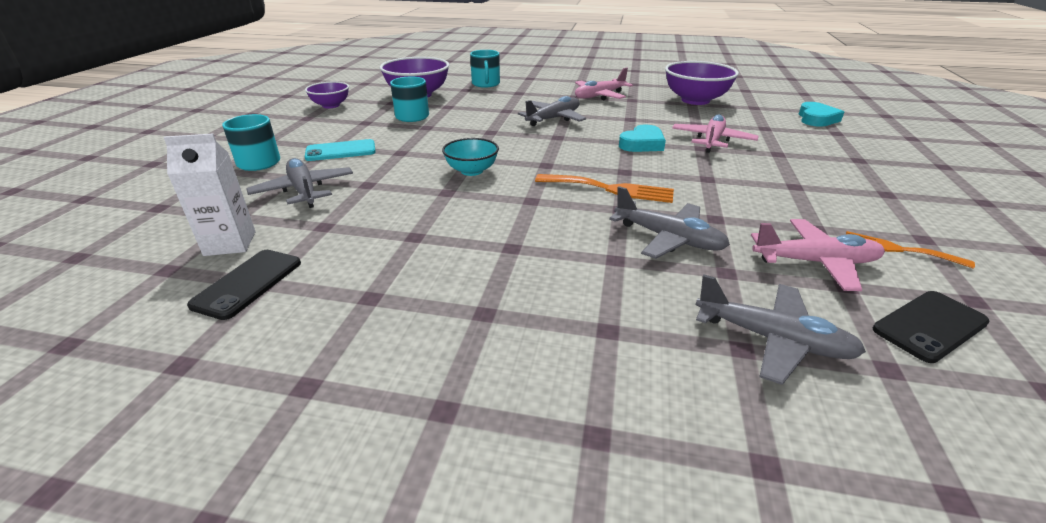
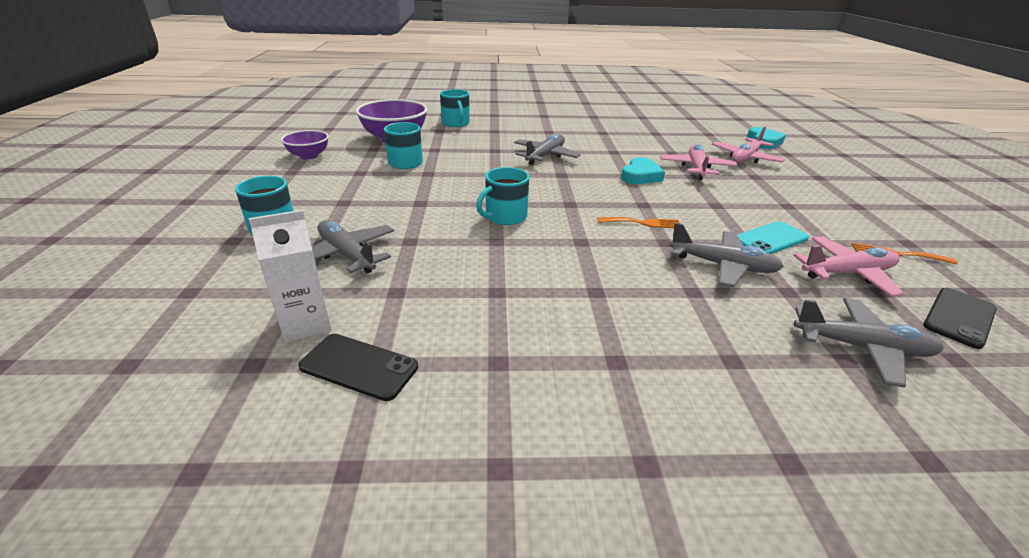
camera: 15 degrees left, 0 degrees up
(248, 283) = (359, 366): black phone -> black phone turned 75 degrees counterclockwise
(341, 151) = (356, 206): turquoise phone -> turquoise phone (770, 239)
(472, 171) = (505, 216): turquoise bowl -> turquoise mug
(599, 96) = (571, 130): pink plane -> pink plane (745, 158)
(610, 189) = (643, 223): orange fork -> orange fork, size x0.64
(695, 100) = (657, 130): purple bowl -> none

